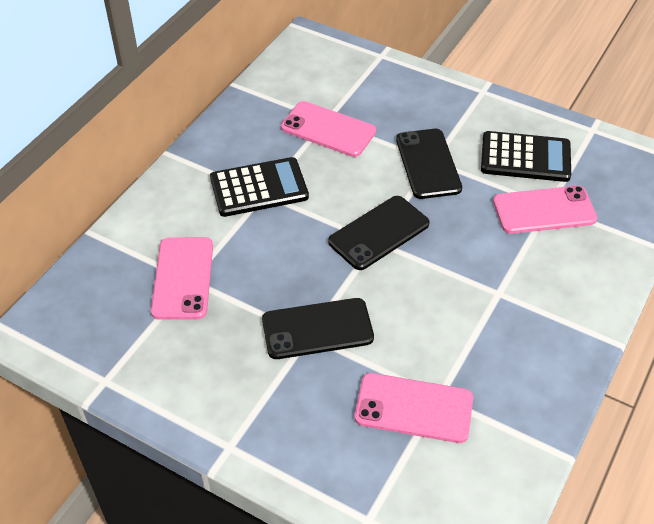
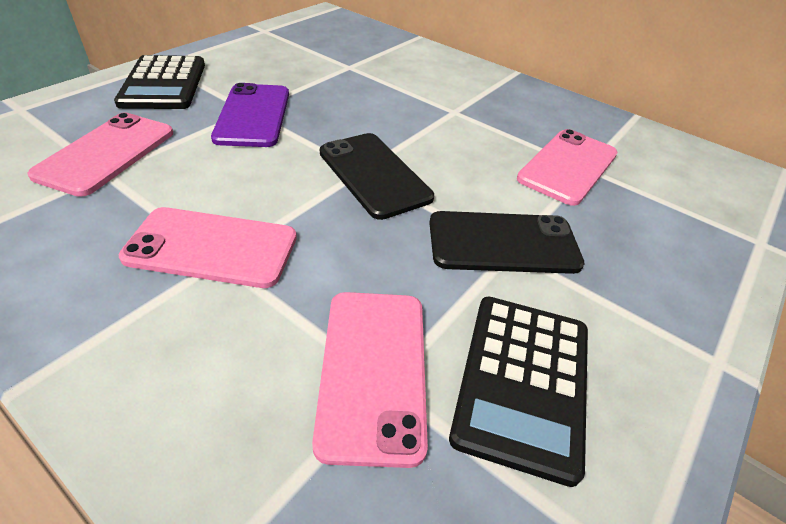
camera: 95 degrees right, 5 degrees down
(182, 278) = (352, 64): pink phone -> pink phone (212, 247)
(259, 188) = (463, 110): black calculator -> black calculator (163, 84)
(317, 329) = (253, 115): black phone -> purple phone

